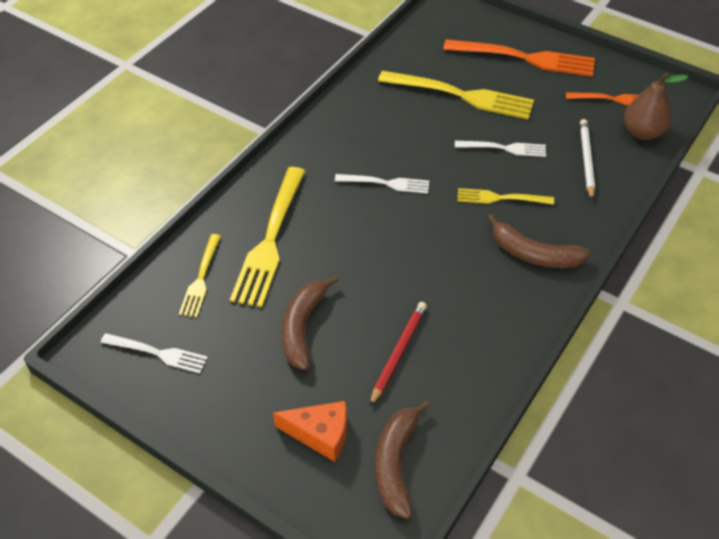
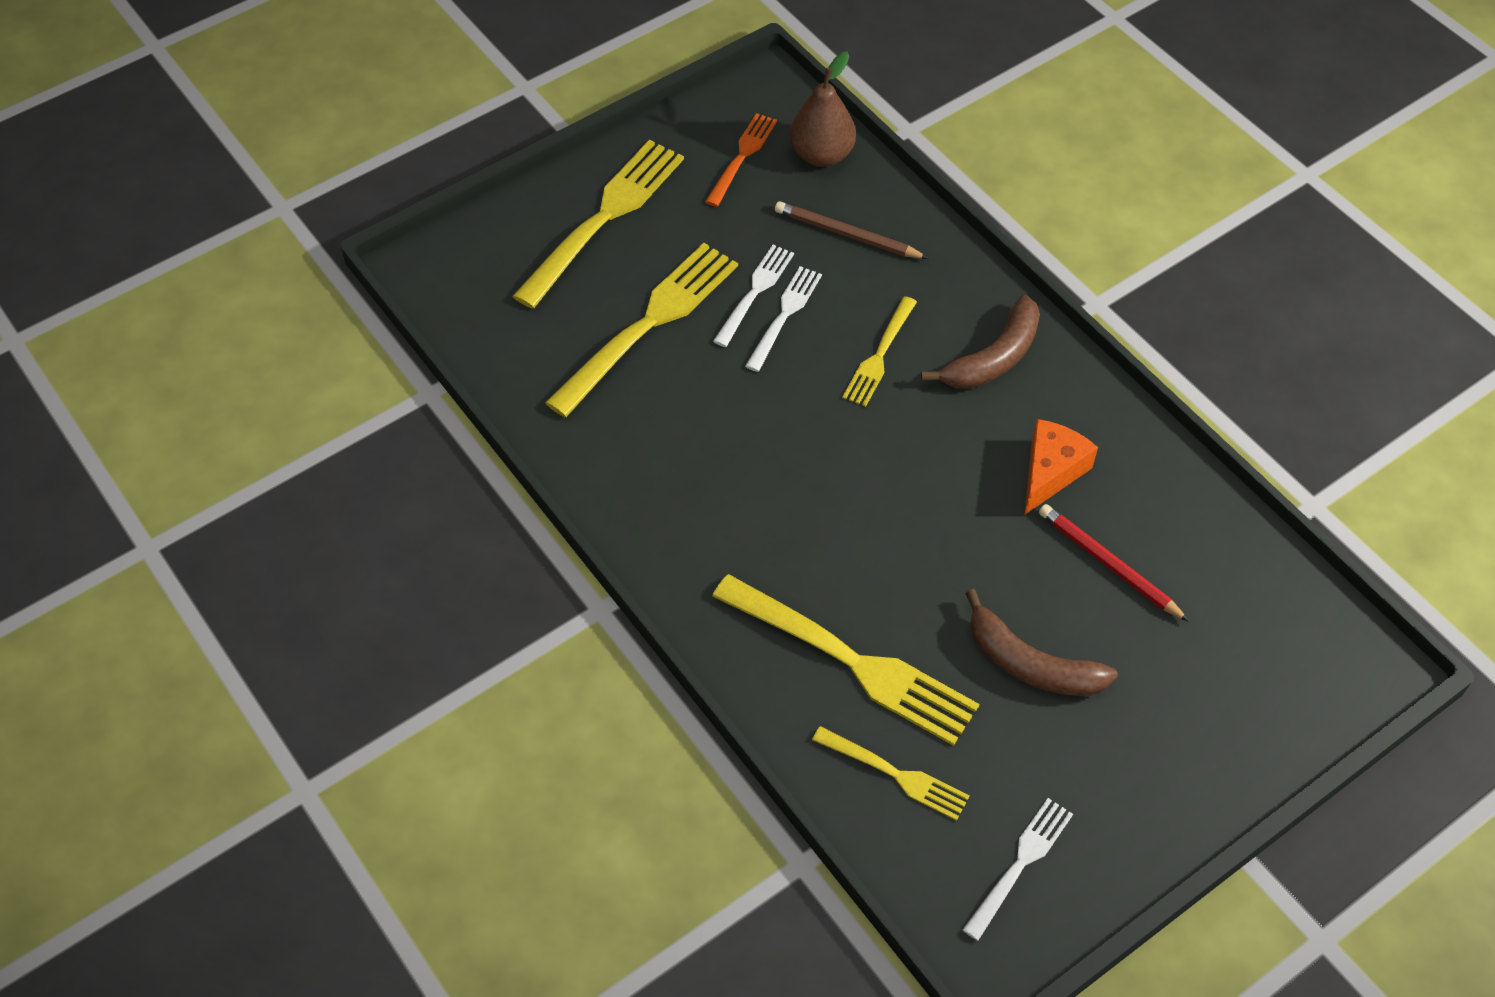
camera: 70 degrees left, 5 degrees up
(320, 434) = (1211, 692): orange cheese -> orange cheese (1050, 472)
(386, 183) = (794, 480): white fork -> white fork (755, 292)
(396, 463) = (1273, 620): brown banana -> none
(524, 58) = (603, 218): orange fork -> yellow fork
(586, 160) = (847, 234): white pencil -> brown pencil

